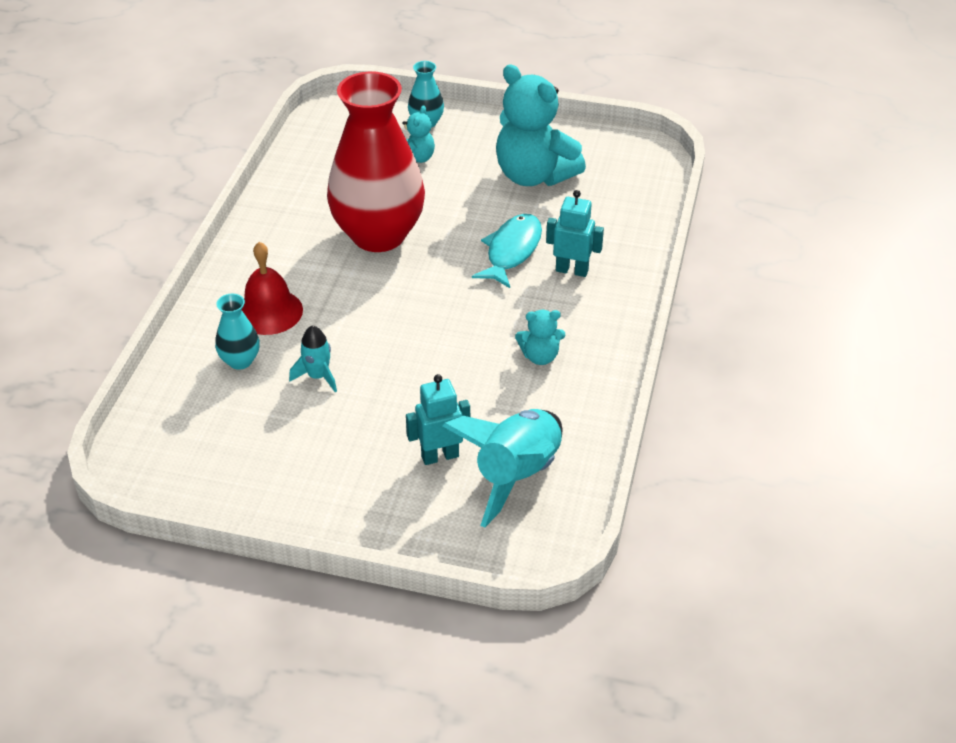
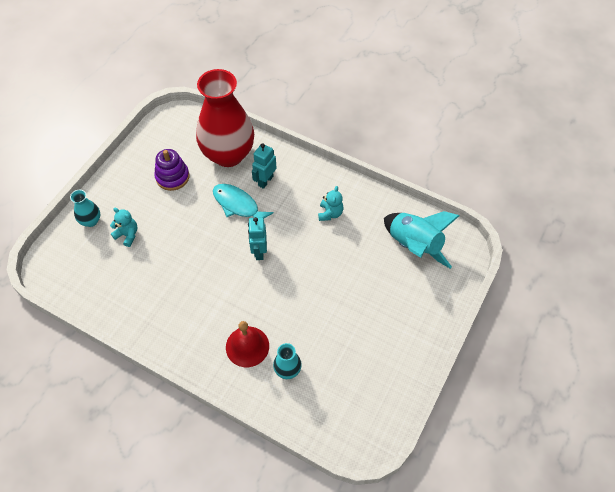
camera: 75 degrees left, 15 degrees up
(318, 376) = (314, 328): turquoise rocket -> none
(378, 235) = (196, 271): red vase -> red vase (228, 154)
(440, 456) = (393, 278): turquoise robot -> turquoise robot (259, 251)
(534, 175) = (172, 177): turquoise teddy bear -> purple stacking toy

